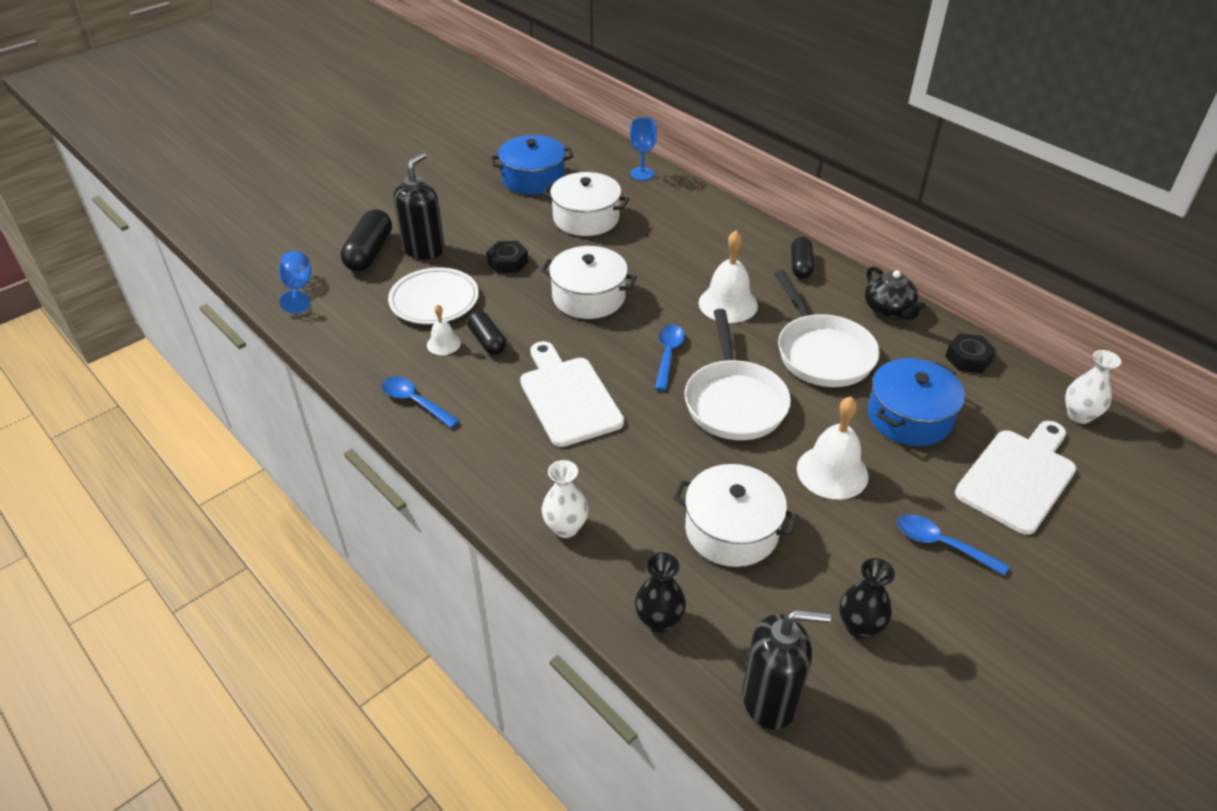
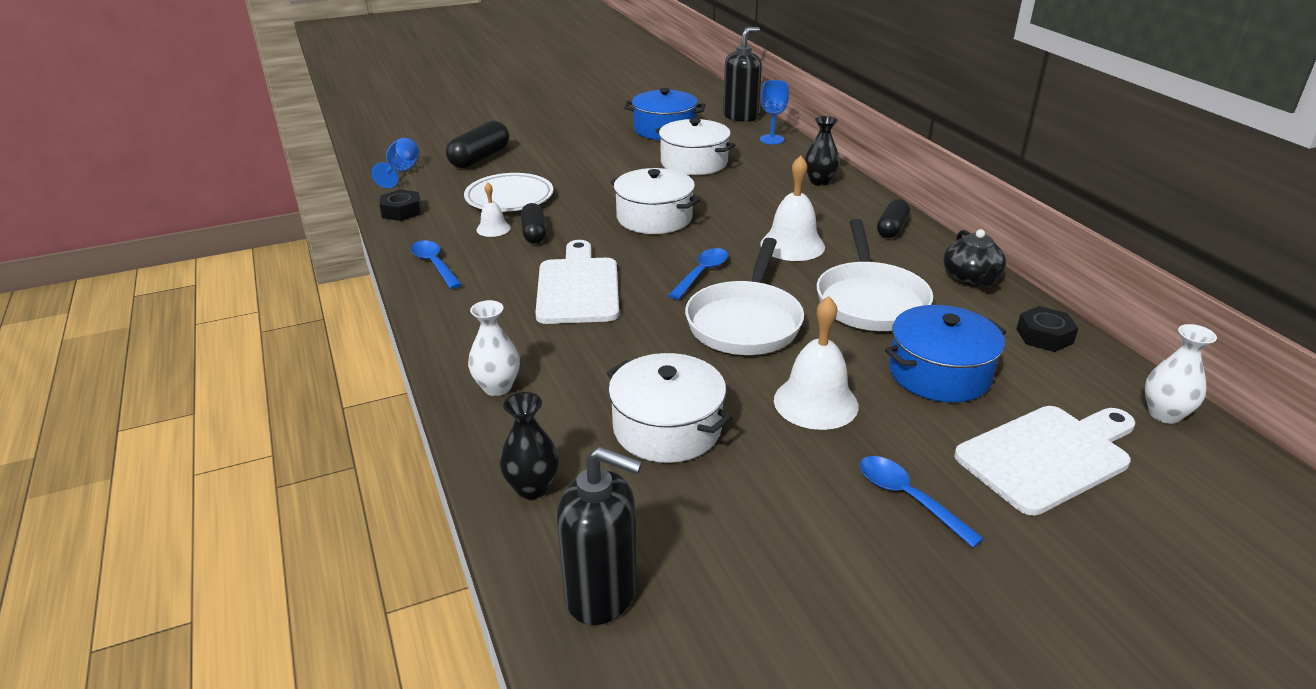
camera: 20 degrees right, 10 degrees down
(424, 249) = (528, 162): black soap dispenser -> black soap dispenser (741, 116)
(508, 262) = (596, 182): black nut -> black nut (401, 211)
(859, 626) = (755, 552): black vase -> black vase (819, 181)

